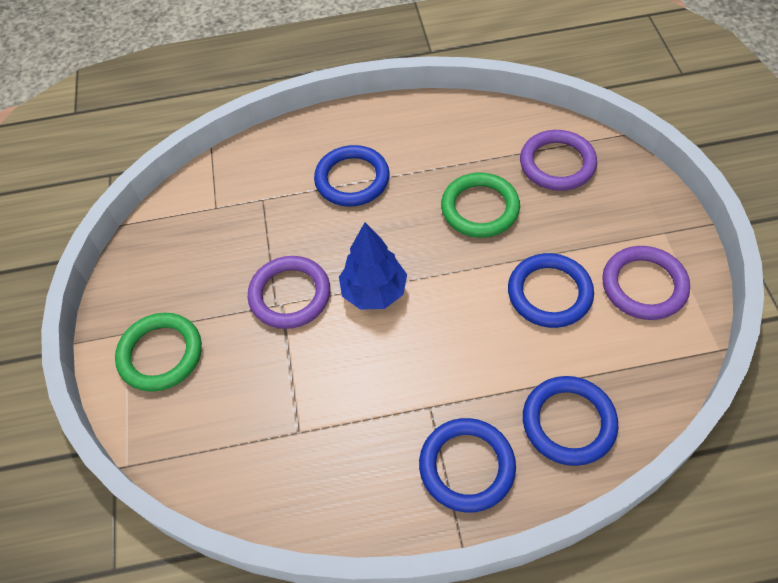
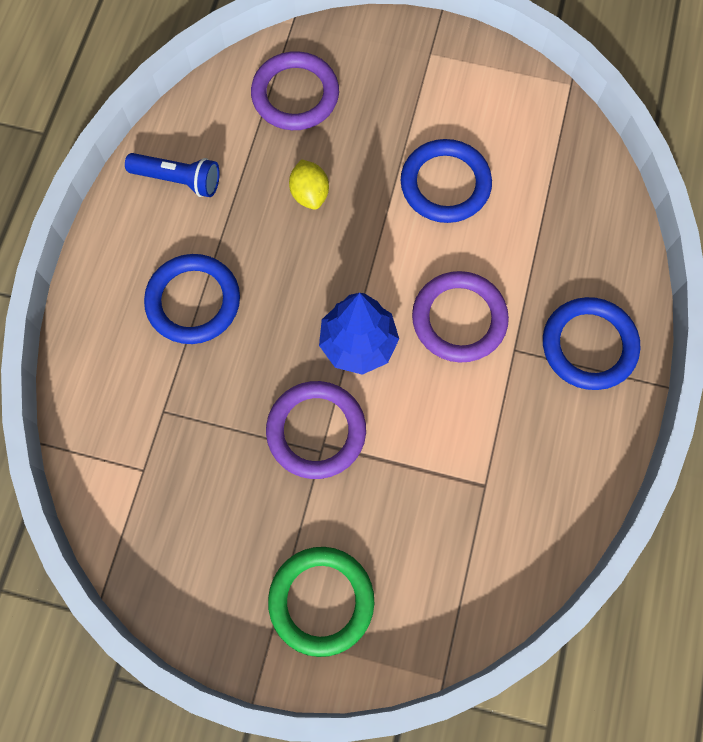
camera: 70 degrees left, 15 degrees up
(440, 130) = (178, 180): none -> blue flashlight
(480, 208) = (309, 194): green ring -> yellow lemon
(568, 422) = (584, 239): blue ring -> none
(644, 285) = (478, 103): purple ring -> purple ring (459, 319)

